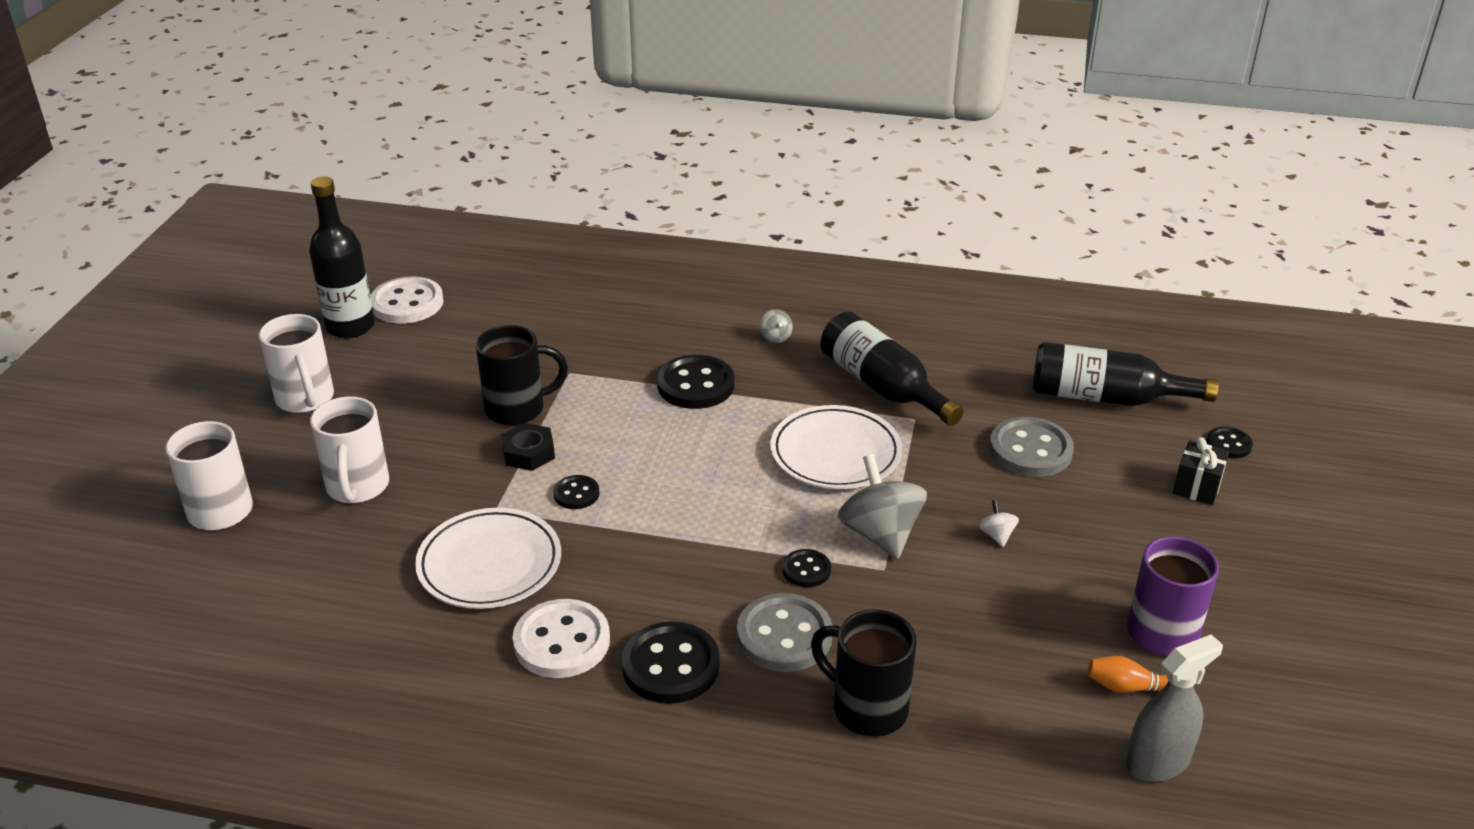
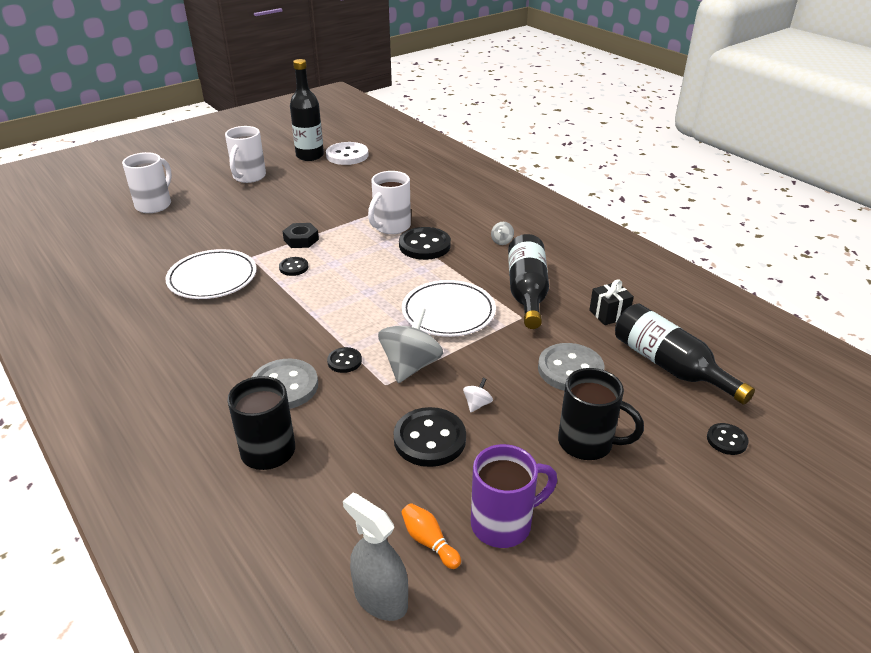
camera: 40 degrees right, 0 degrees up
(357, 487) = (213, 220): white mug -> white mug (391, 227)
(517, 409) = (325, 219): black mug -> black mug (587, 443)
(562, 641) = (188, 328): white button -> none
(671, 666) = (213, 367): black button -> black button (429, 439)
(1158, 761) = (380, 598): grey spray bottle -> grey spray bottle turned 150 degrees counterclockwise
(1197, 487) = (660, 453): black gift -> black gift (609, 314)

